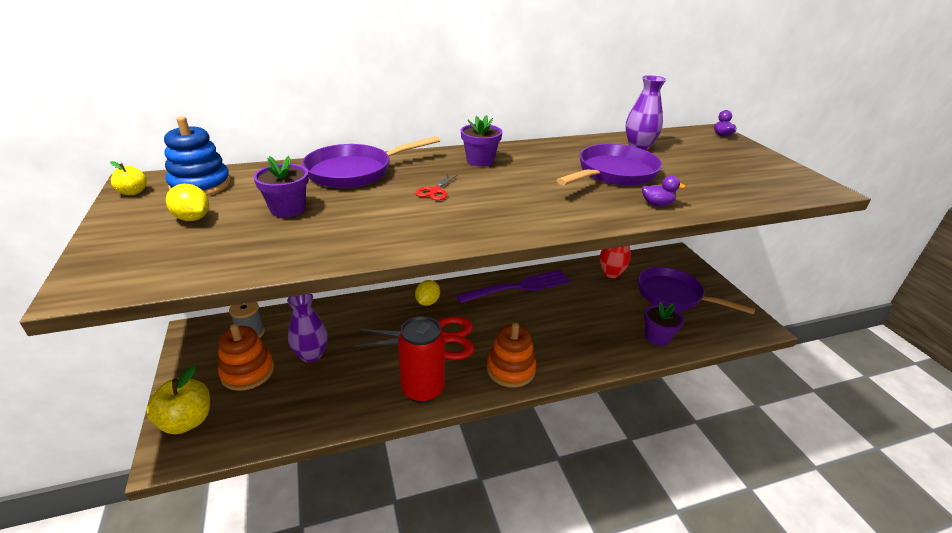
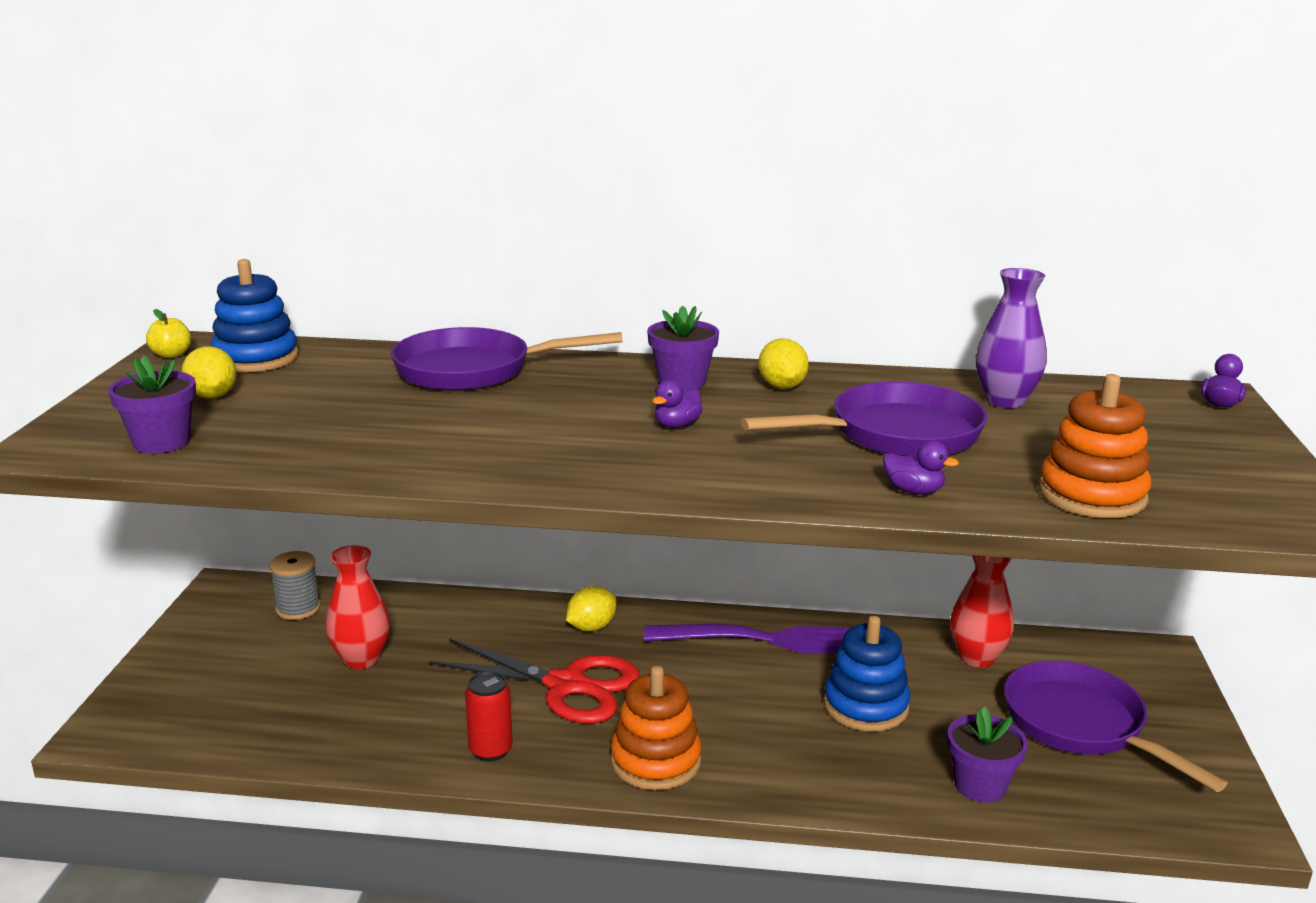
camera: 25 degrees right, 10 degrees down
(187, 421) = (148, 699): yellow apple -> none
(247, 372) = (261, 659): orange stacking toy -> orange stacking toy (1092, 495)
(288, 209) = (335, 404): purple flower pot -> purple flower pot (161, 442)
(311, 355) = (361, 659): purple vase -> red vase
(423, 390) = (490, 750): red can -> red can, size x0.58
(435, 191) = (562, 414): red scissors -> none
(504, 187) = (677, 425): none -> purple duck
(532, 155) = (782, 387): none -> yellow lemon
(583, 311) = (865, 706): none -> blue stacking toy

